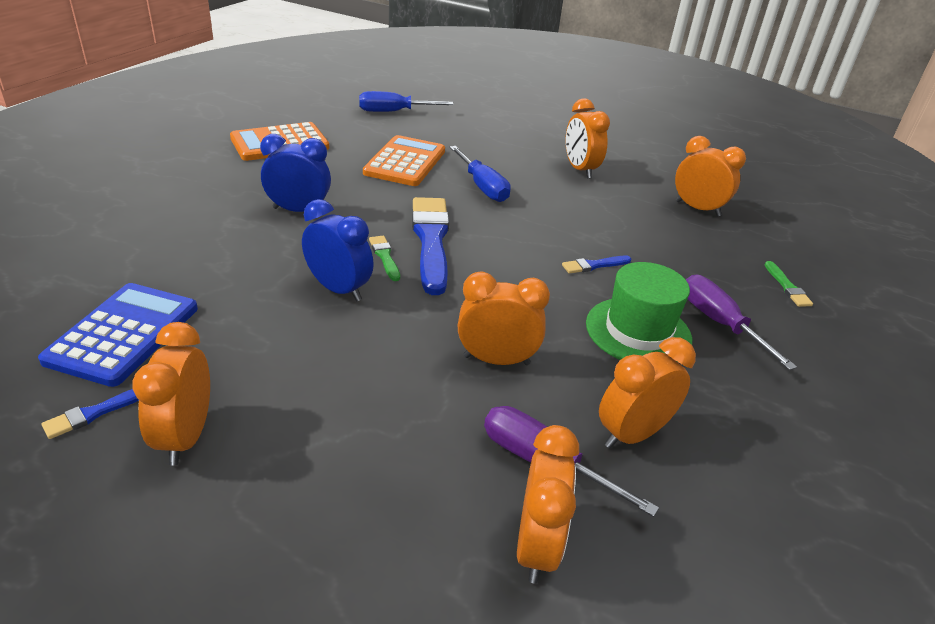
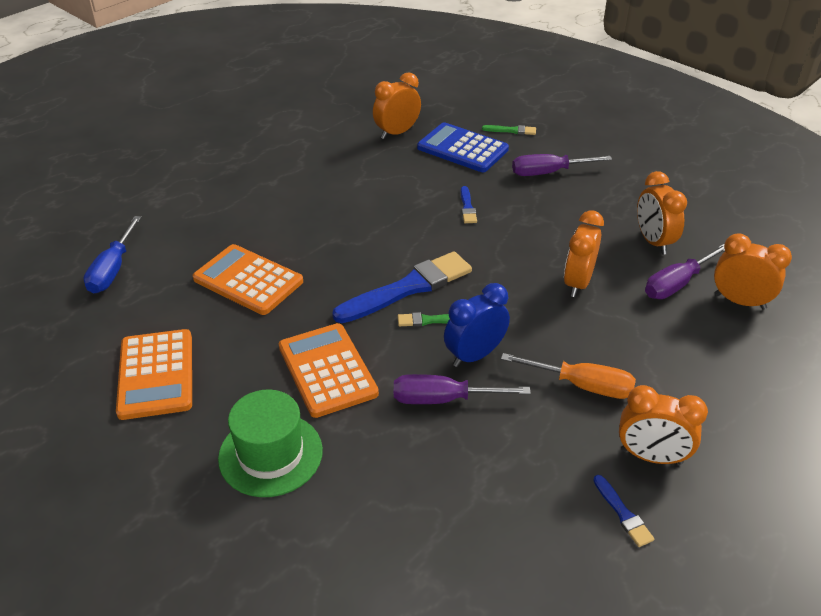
camera: 70 degrees left, 5 degrees up
(123, 334) = (520, 502): blue calculator -> blue calculator (462, 149)
(269, 275) = (444, 399): none -> purple screwdriver
(298, 210) = (327, 370): blue clock -> orange calculator
(305, 371) = (581, 385): none -> orange screwdriver
(431, 240) = (408, 288): blue brush -> blue brush turned 135 degrees clockwise
(482, 186) = (320, 238): blue screwdriver -> none
(580, 170) = (308, 173): orange clock -> none
(638, 331) = (553, 210): green hat -> green hat (270, 454)

